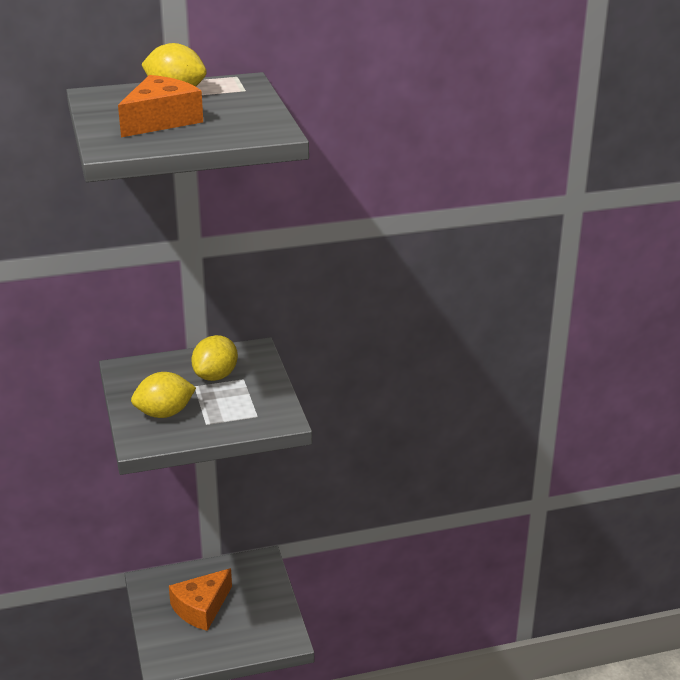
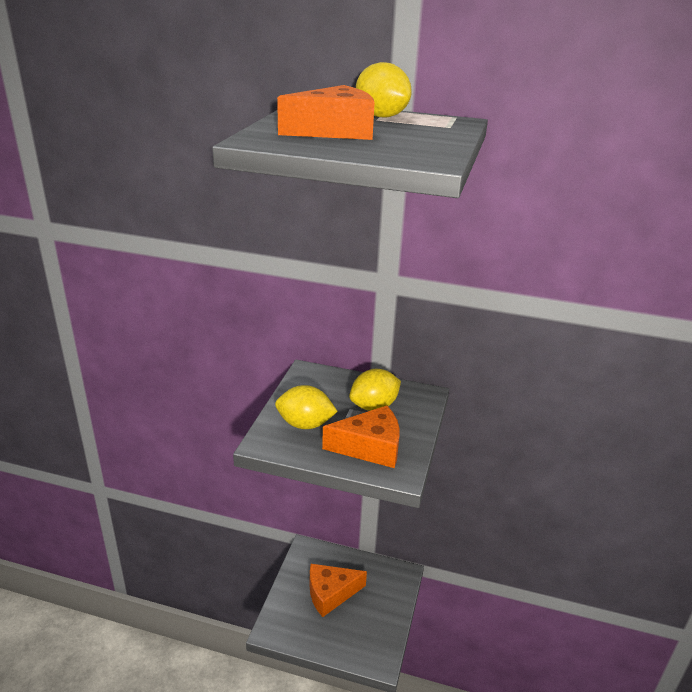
camera: 30 degrees right, 0 degrees up
(240, 410) = (370, 447): none -> orange cheese

